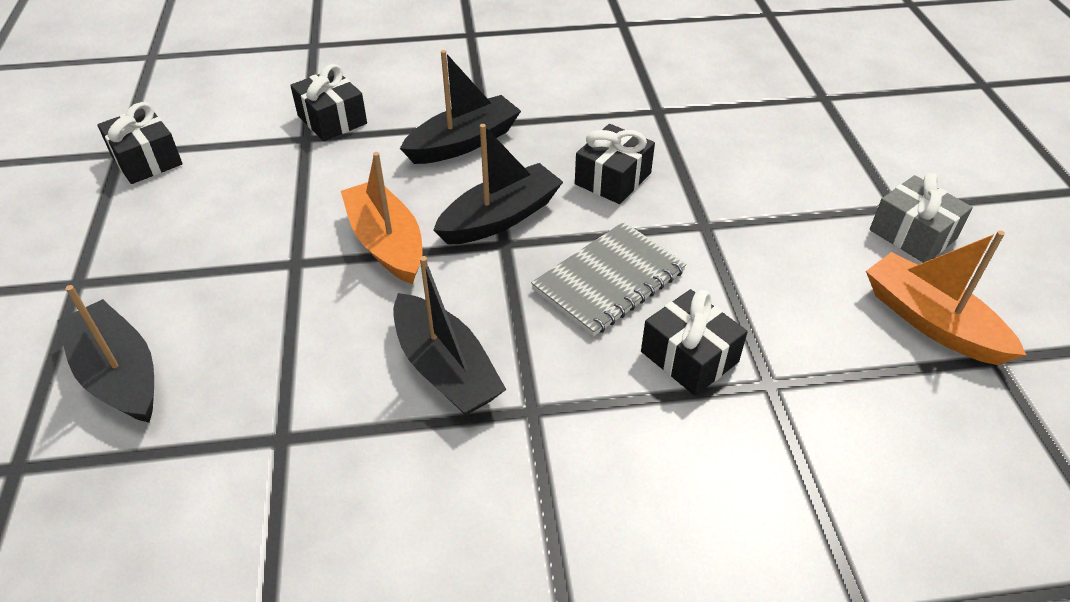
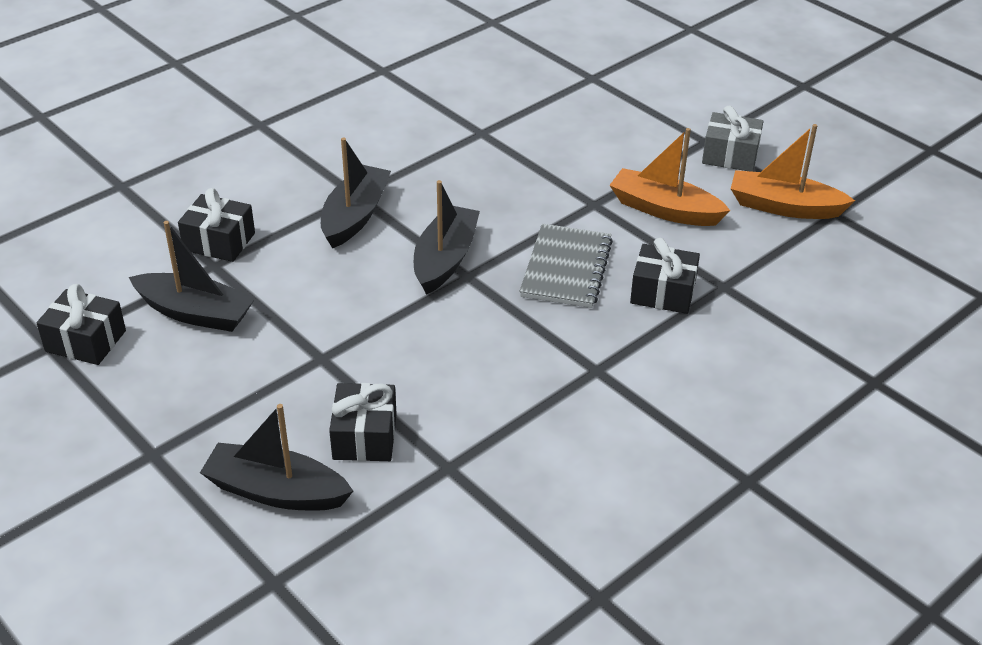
camera: 35 degrees left, 5 degrees down
(387, 243) = (378, 313): orange boat -> orange boat (664, 210)
(445, 369) = (514, 373): black boat -> black boat (195, 313)
(613, 179) = (499, 197): black gift -> black gift (365, 436)

